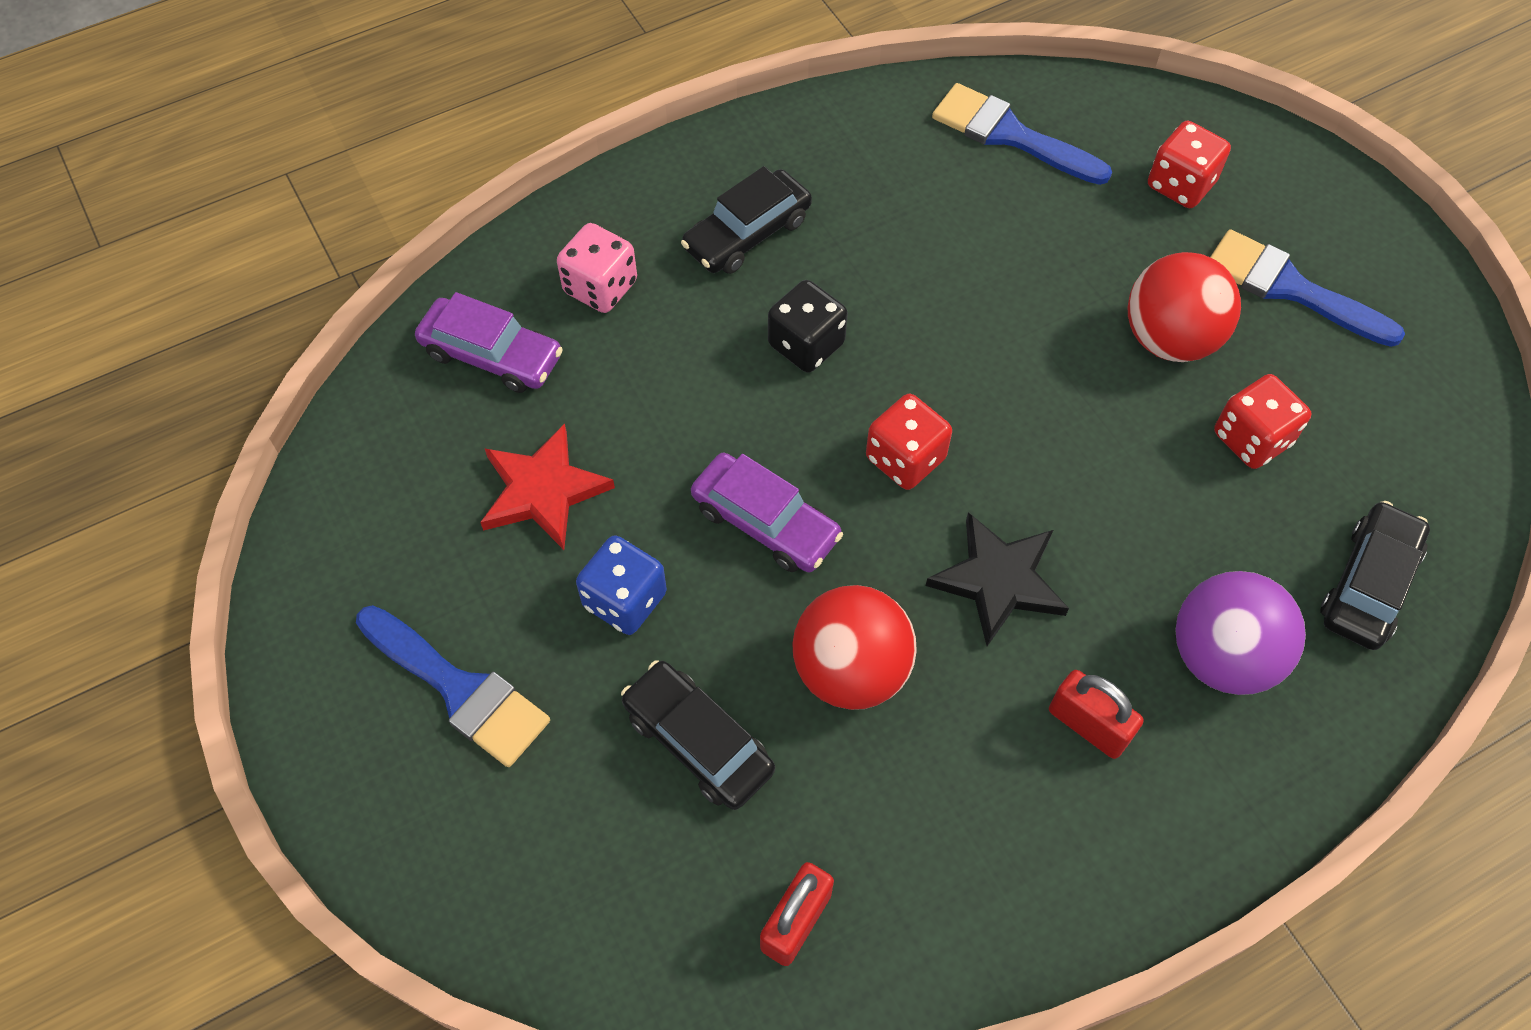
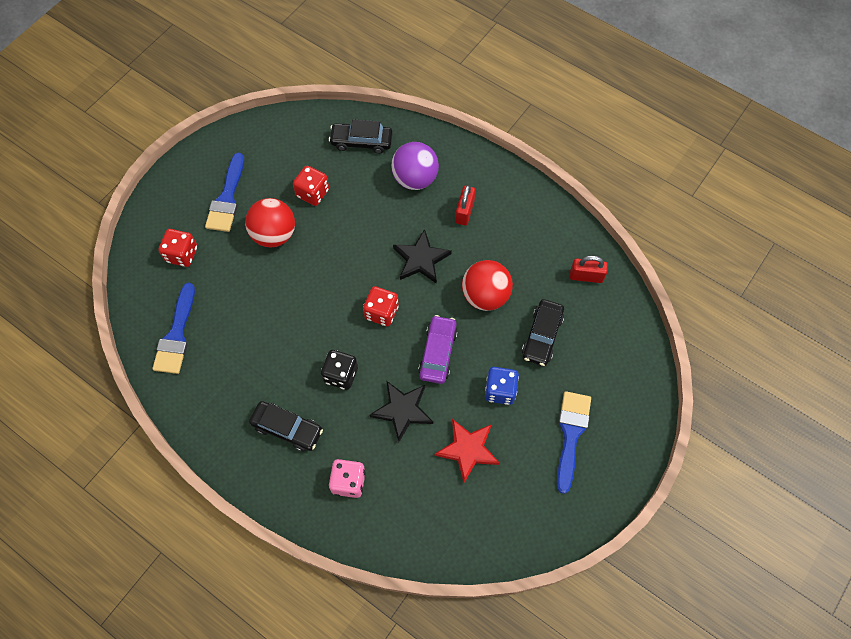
camera: 115 degrees left, 5 degrees up
(492, 355) = (410, 512): purple car -> none
(681, 415) = (402, 410): none -> black star

